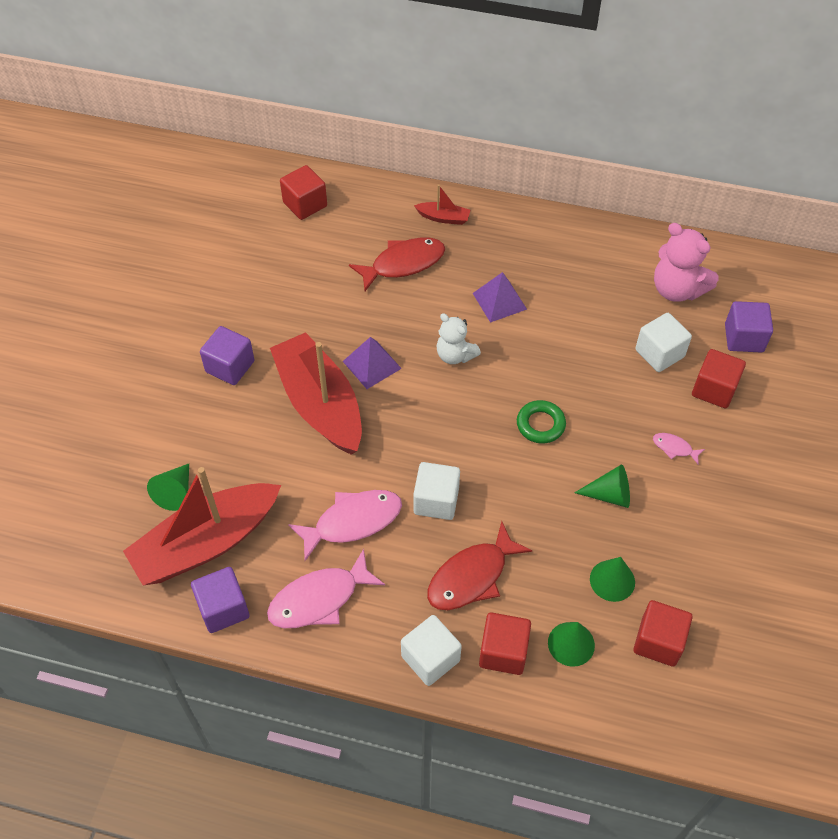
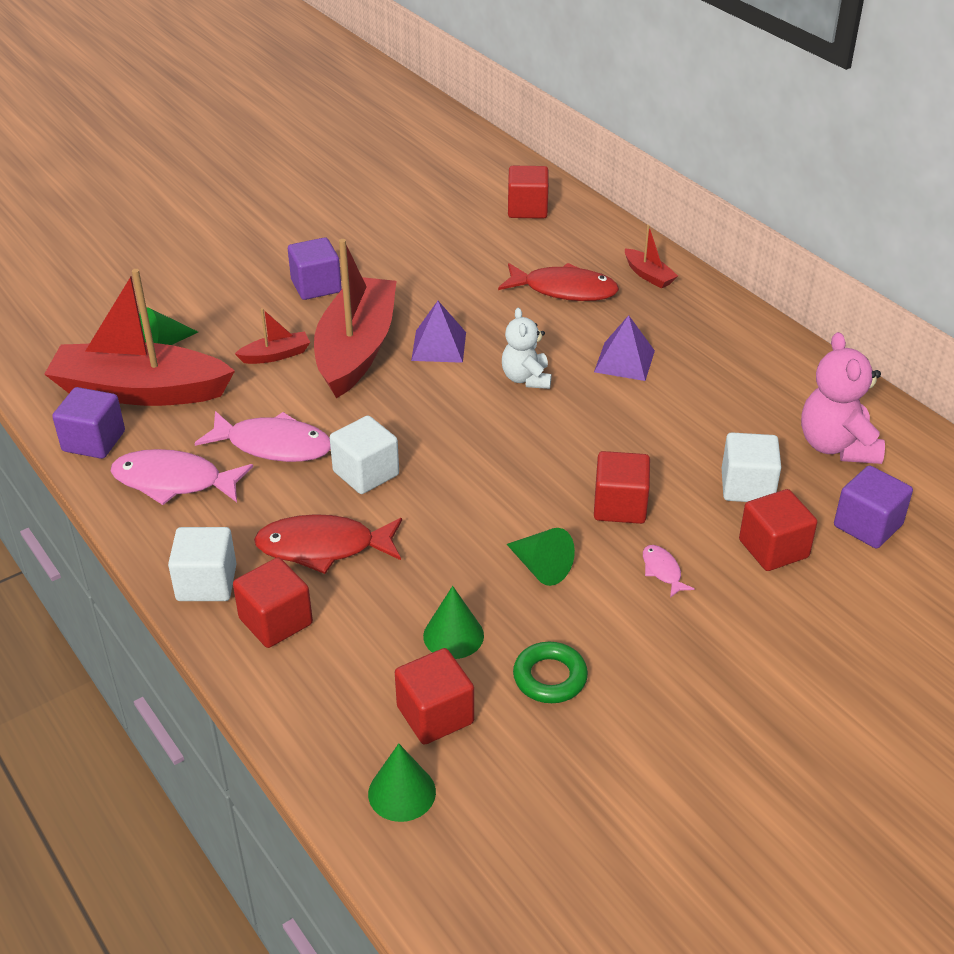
camera: 40 degrees right, 15 degrees down
(269, 446) = (276, 355): none -> red boat
(540, 424) = (542, 474): green ring -> green ring (550, 677)
(571, 644) = (346, 658): green cone -> green cone (402, 792)
(607, 417) = (620, 506): none -> red cube

